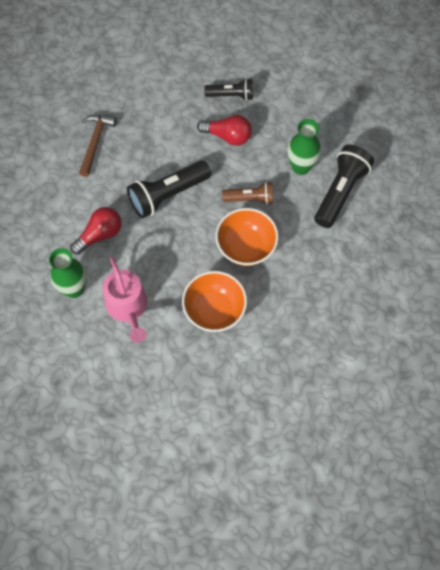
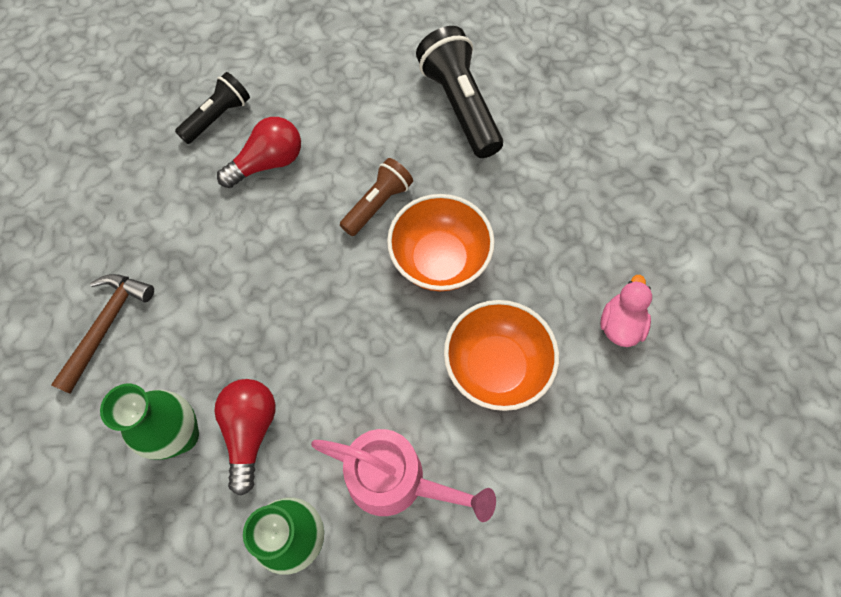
camera: 50 degrees left, 0 degrees up
(95, 142) = (106, 326): brown hammer -> brown hammer turned 60 degrees clockwise
(167, 195) = (277, 295): black flashlight -> none
(285, 350) = (620, 324): none -> pink duck
(301, 167) = (388, 119): green vase -> green vase (181, 435)

